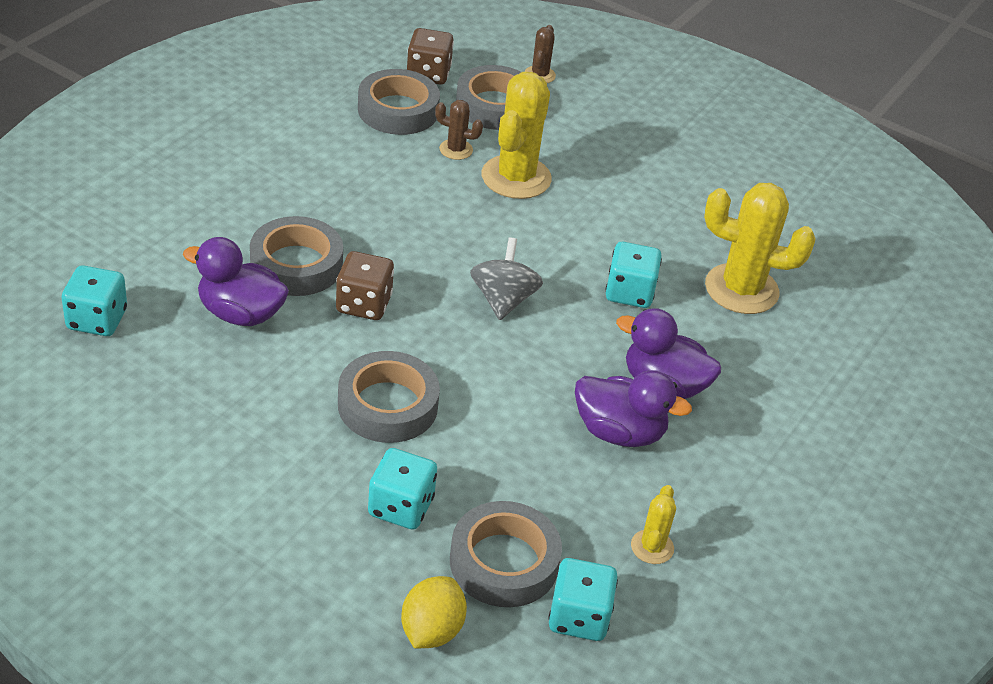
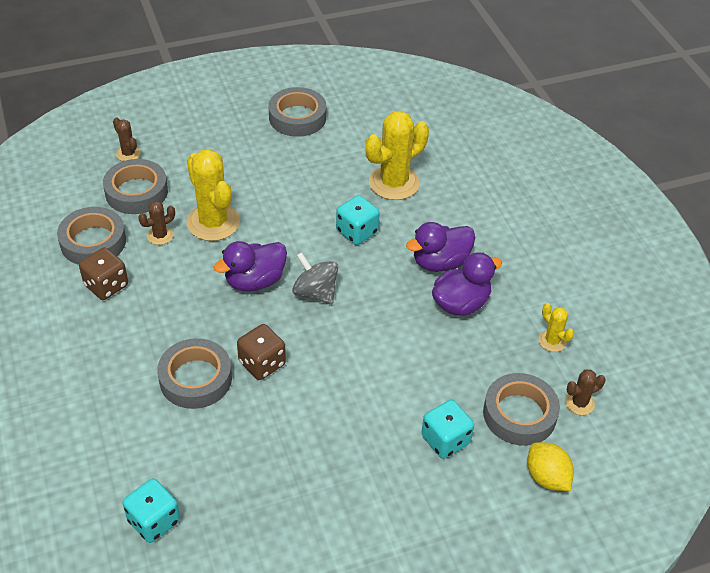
camera: 50 degrees left, 5 degrees up
(240, 313) = (216, 434): purple duck -> purple duck (255, 281)
(387, 405) = (359, 400): grey tape -> grey tape (297, 117)
(428, 74) = (72, 205): brown dice -> brown dice (106, 285)
(579, 617) = (579, 403): turquoise dice -> brown cactus

